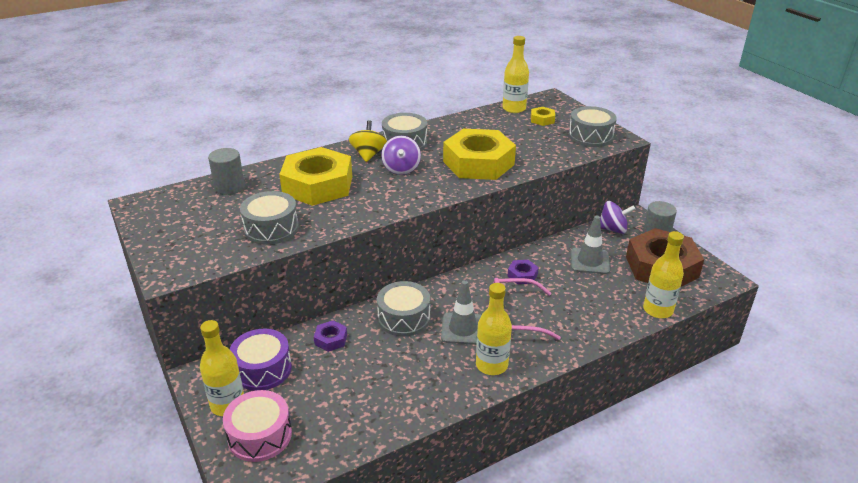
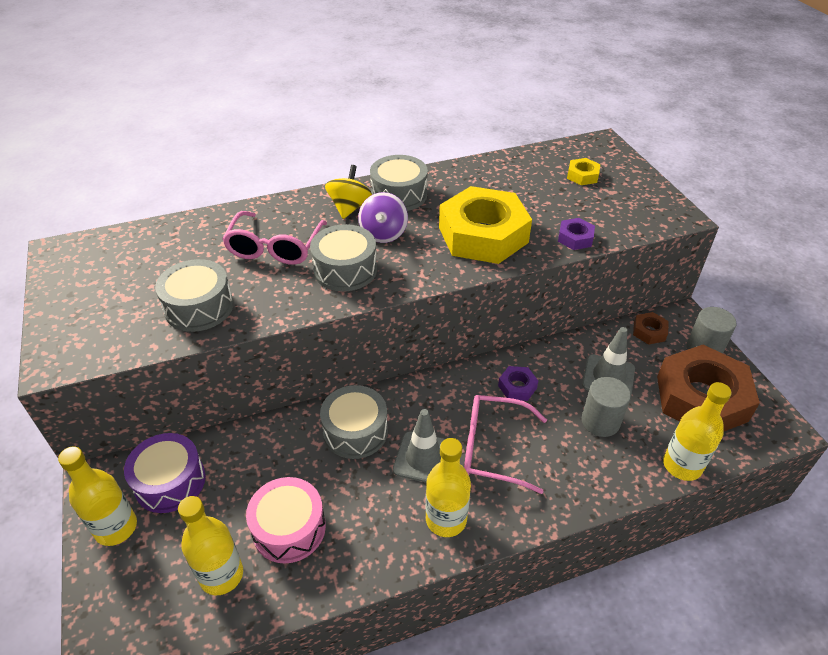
camera: 10 degrees right, 10 degrees up
(229, 187) = (171, 238): grey cylinder -> grey cylinder (600, 421)
(260, 435) = (140, 580): pink drum -> pink drum (289, 528)
(318, 185) = (275, 247): yellow nut -> pink glasses
(331, 339) = (260, 450): purple nut -> purple nut (575, 238)
(514, 109) = (550, 155): yellow bottle -> yellow bottle (221, 575)
(590, 136) = (639, 208): grey drum -> grey drum (345, 270)
(613, 229) = (649, 332): purple spinning top -> brown nut

